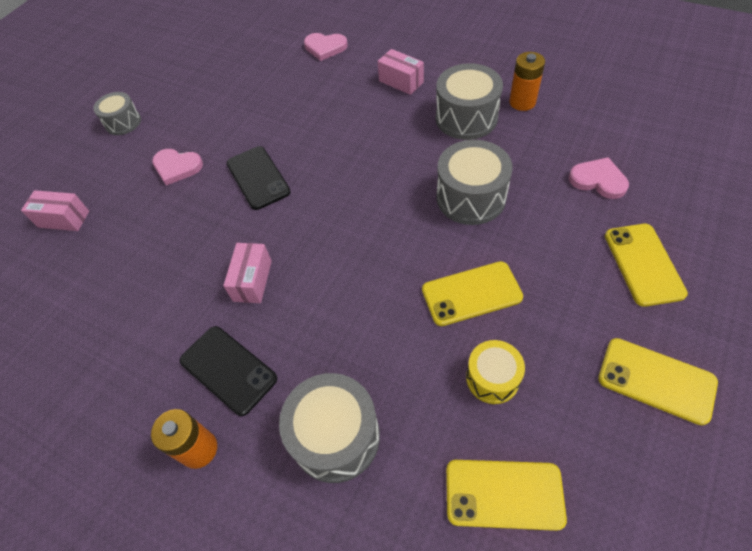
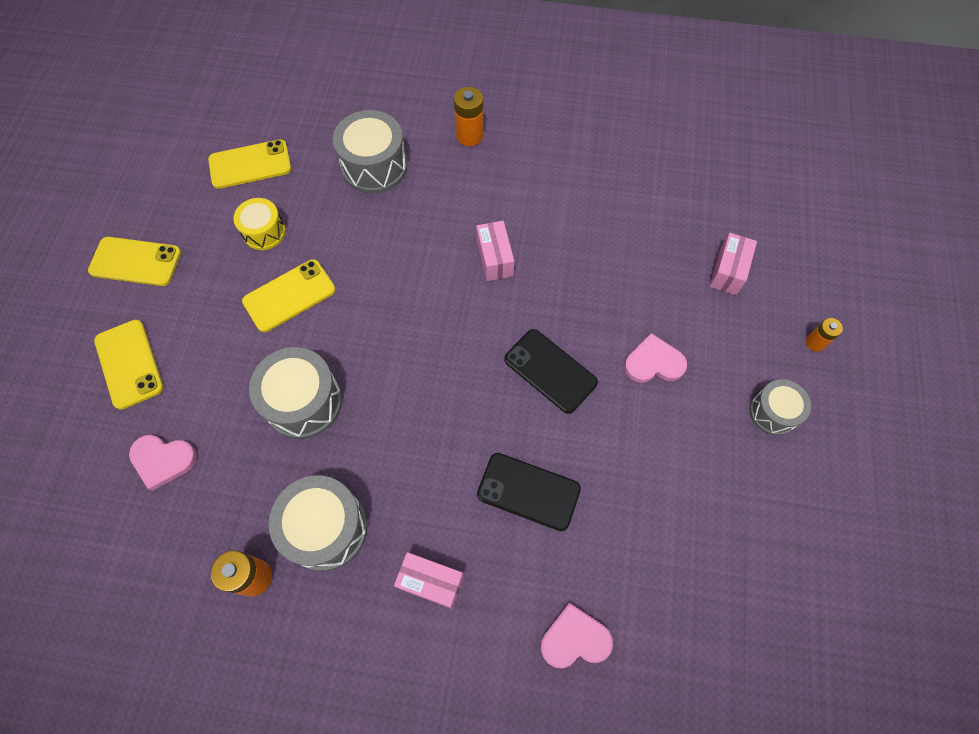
camera: 155 degrees right, 10 degrees up
(53, 155) = (815, 342): none -> orange battery
(64, 219) = (728, 271): pink box -> pink box turned 60 degrees counterclockwise
(228, 370) = (476, 186): black phone -> black phone (528, 491)

